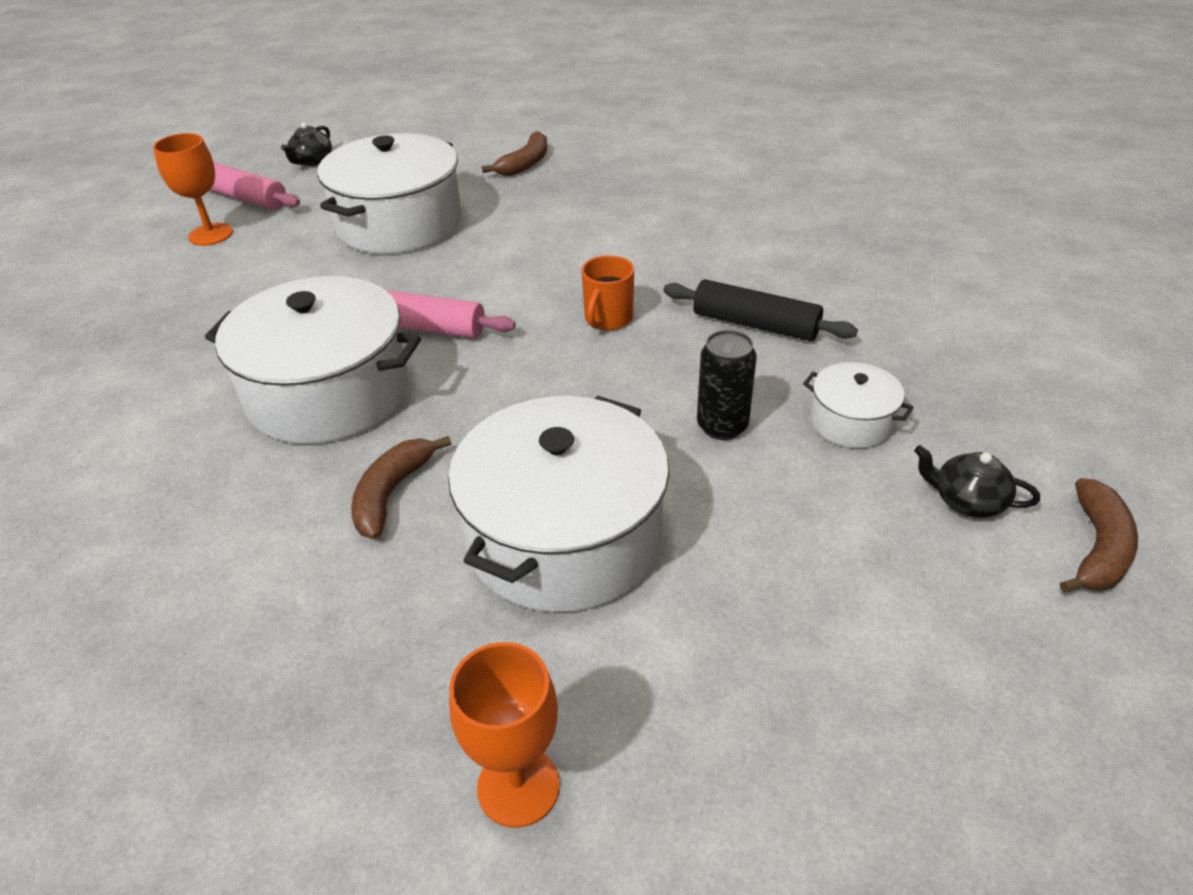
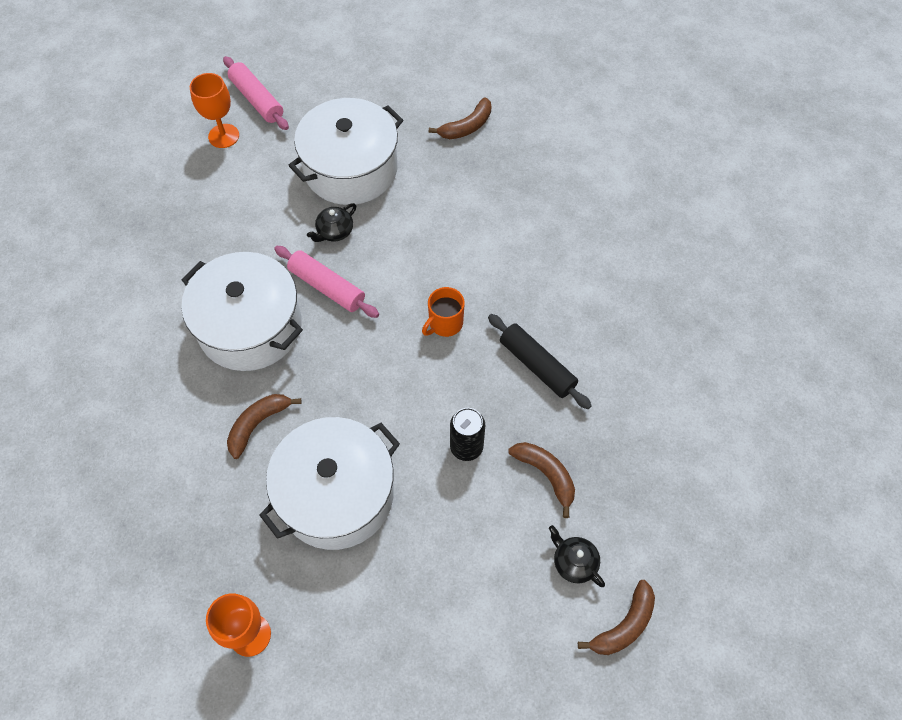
camera: 20 degrees right, 20 degrees up
(312, 161) = (316, 68): black teapot -> black teapot (334, 232)
(851, 421) = (546, 475): white pot -> brown banana

